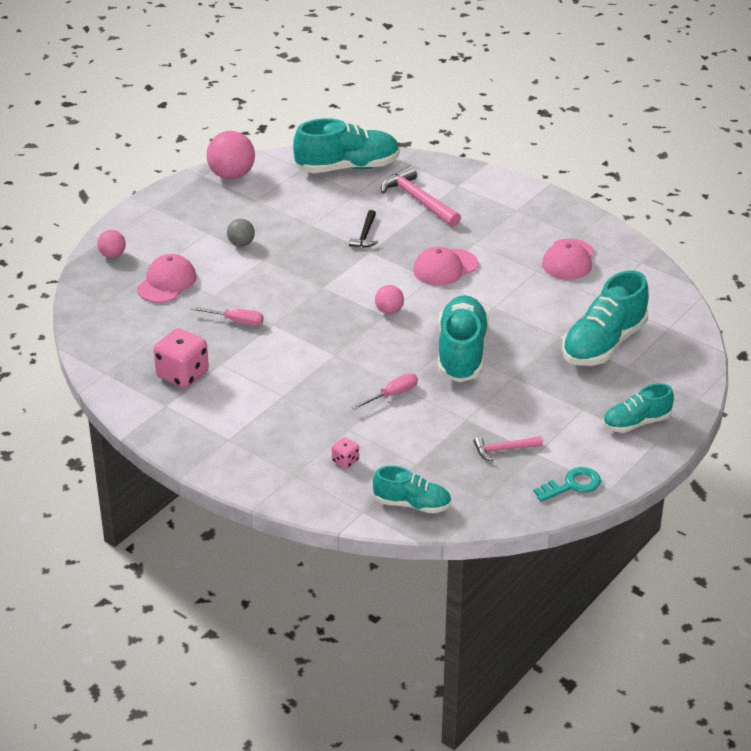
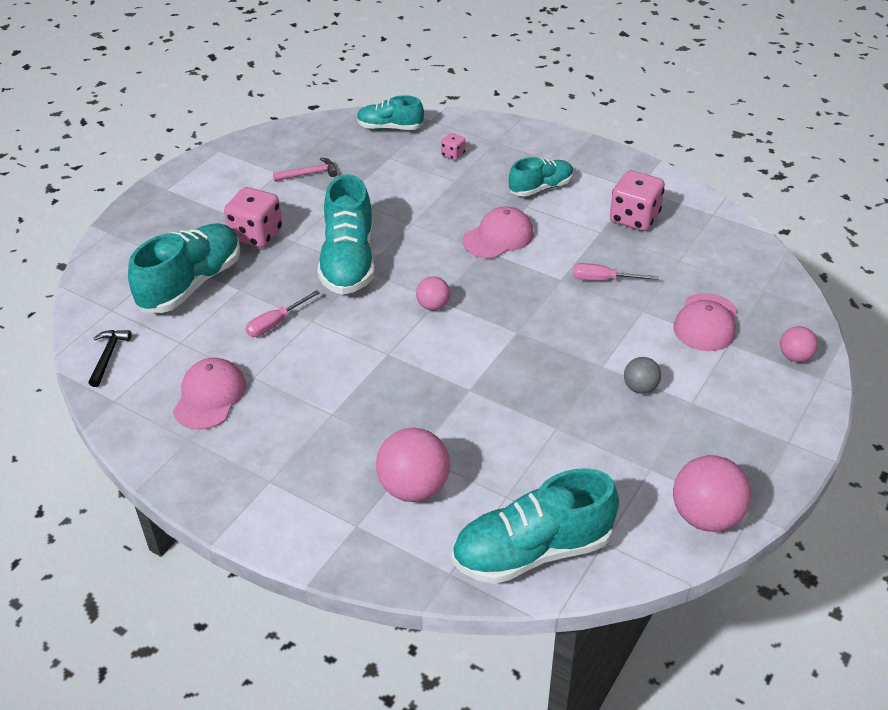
camera: 175 degrees right, 5 degrees up
(365, 235) = (480, 416): black hammer -> black hammer (108, 356)
(392, 395) = (418, 214): pink screwdriver -> pink screwdriver (275, 323)
(418, 200) = (414, 488): pink hammer -> pink ball
(445, 267) = (370, 371): pink cap -> pink cap (498, 237)
(551, 385) = (256, 235): none -> pink dice
(572, 485) = (250, 151): turquoise key -> none
(636, 423) = (179, 205): turquoise shoe -> turquoise shoe (541, 188)

